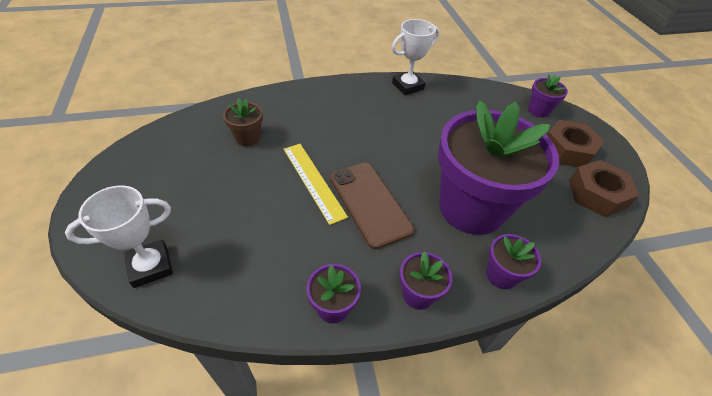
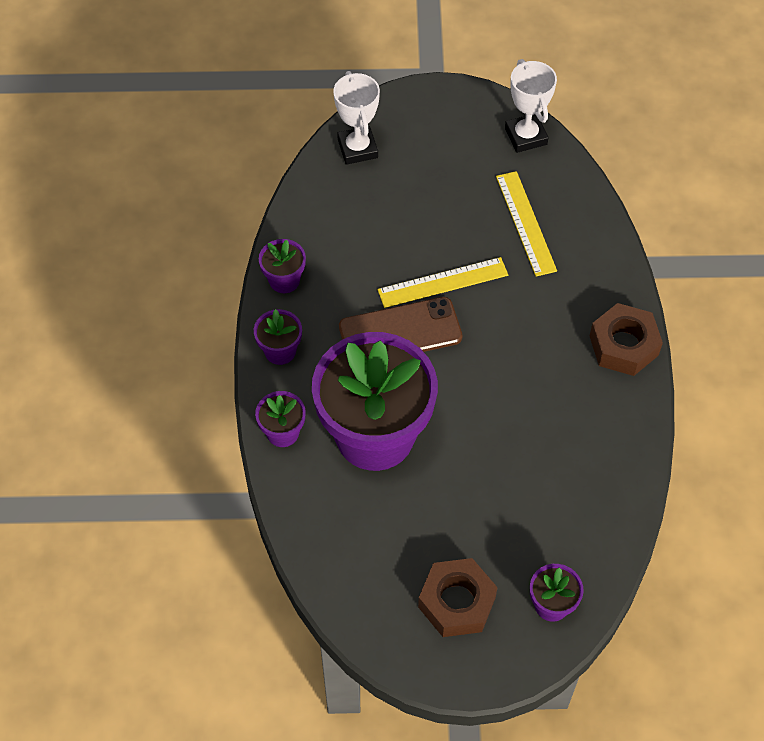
camera: 105 degrees right, 10 degrees up
(248, 138) = (525, 223): brown flower pot -> yellow ruler
(408, 86) = (628, 429): white trophy -> white trophy (525, 136)
(597, 194) = (370, 596): brown nut -> brown nut (623, 345)

